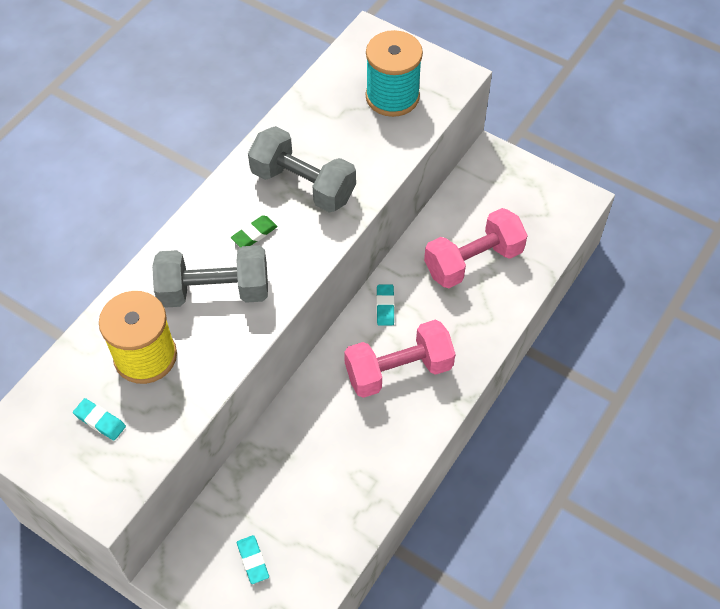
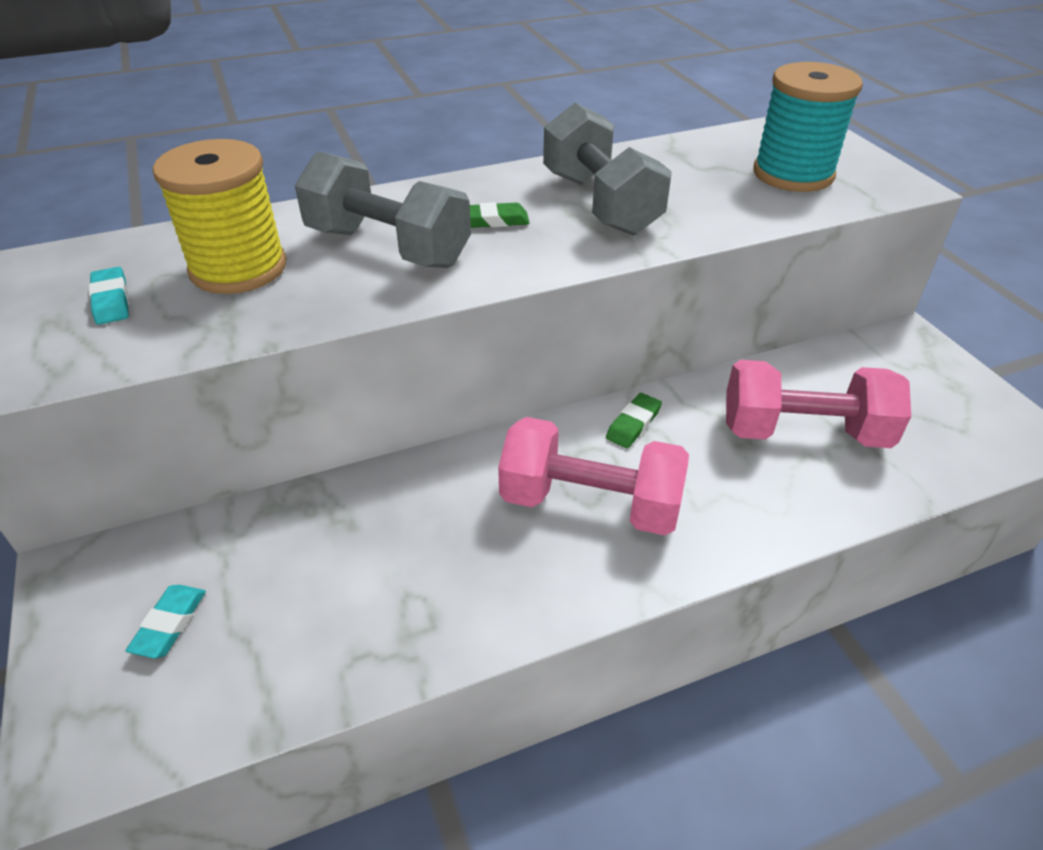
camera: 35 degrees right, 15 degrees down
(385, 306) = (633, 424): turquoise eraser -> green eraser

